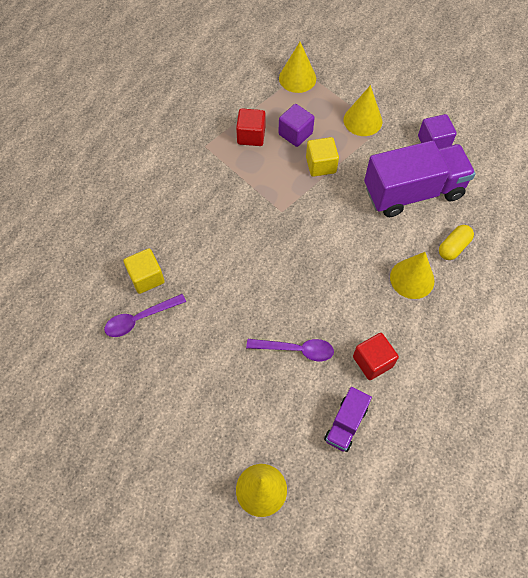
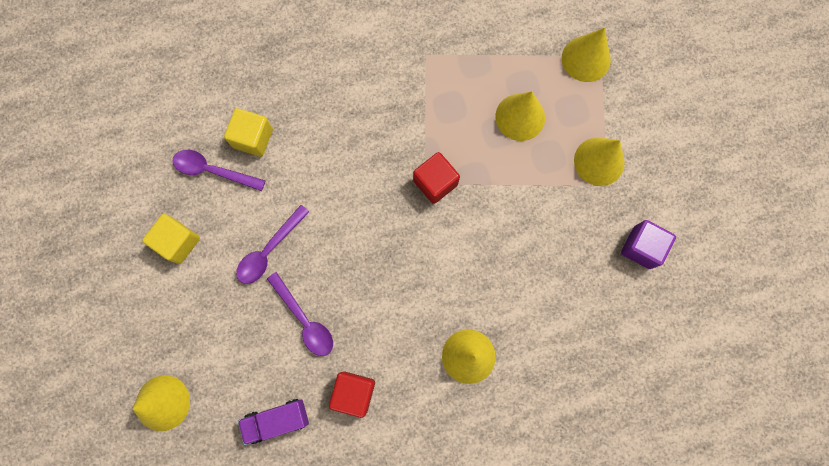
camera: 45 degrees right, 15 degrees up
(229, 331) = (269, 250): none -> purple spoon
(251, 136) = (477, 82): red cube -> red cube (435, 182)
(295, 134) = (520, 117): purple cube -> yellow cone
(321, 165) = (509, 170): yellow cube -> yellow cube (178, 242)
(413, 192) = (563, 278): purple truck -> none
(453, 247) = (539, 365): yellow capsule -> none

